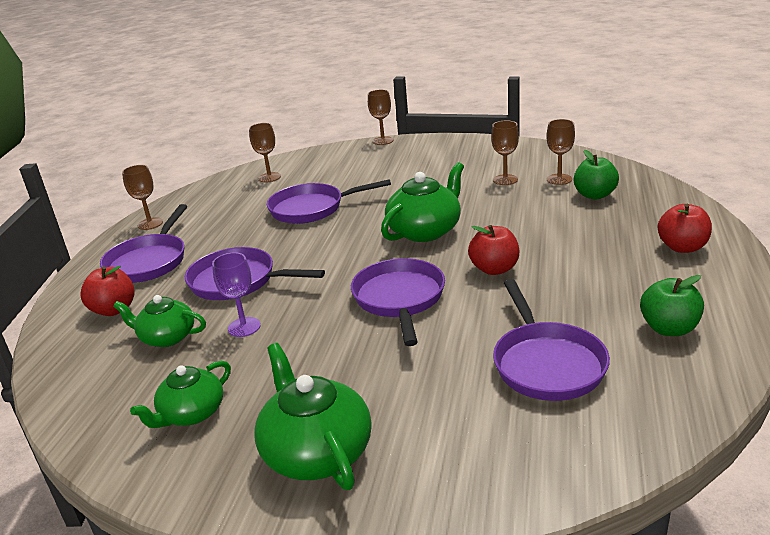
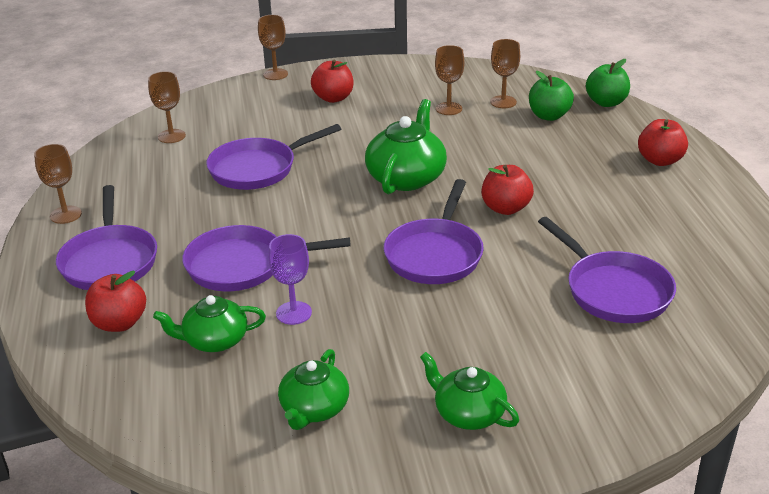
camera: 25 degrees left, 5 degrees up
(316, 451) = (468, 413): green teapot -> green teapot, size x0.65
(399, 299) = (435, 254): purple pan -> purple pan turned 135 degrees counterclockwise
(414, 162) = (333, 98): none -> red apple
(669, 328) = (693, 239): green apple -> green apple (606, 102)

